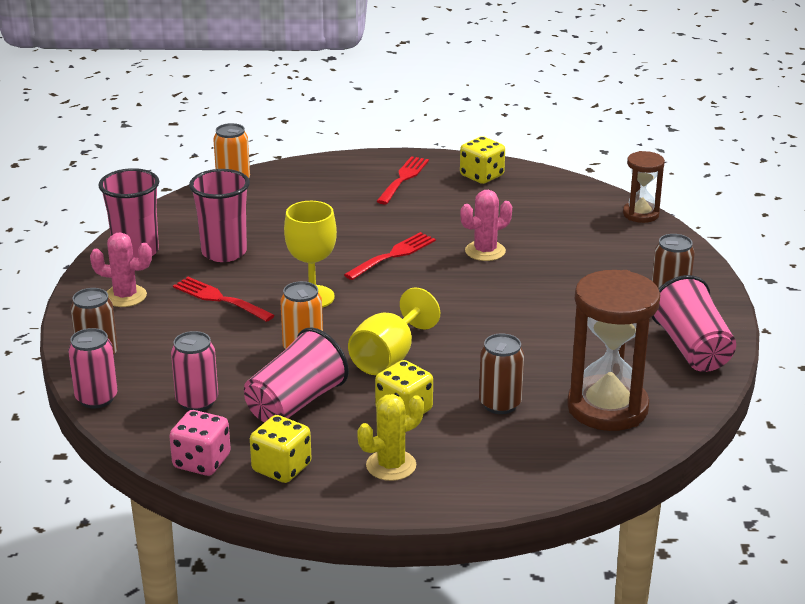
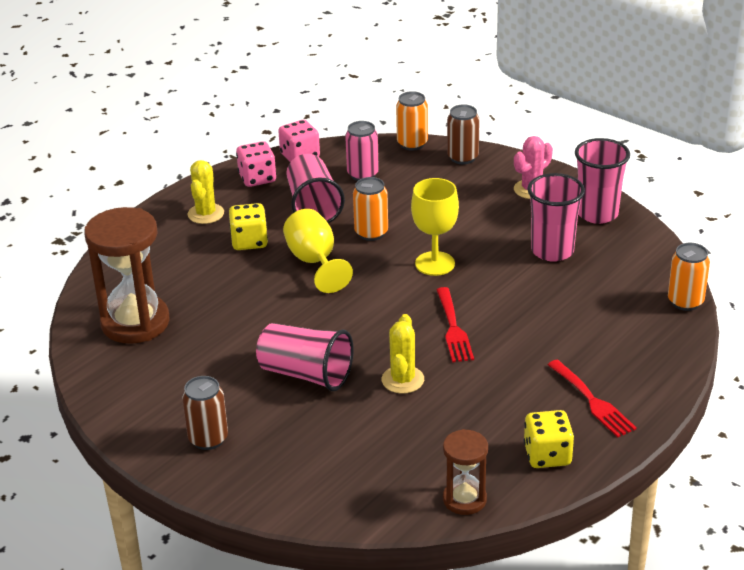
camera: 130 degrees right, 5 degrees up
(96, 398) = (412, 144): pink can -> orange can
(219, 299) = (481, 224): red fork -> none
(281, 468) = (257, 178): yellow dice -> pink dice
(485, 251) = (402, 380): pink cactus -> yellow cactus
(500, 404) = (203, 281): brown can -> none
(641, 214) = (355, 517): brown hourglass -> brown hourglass (464, 499)
(692, 349) = (135, 405): pink cup -> pink cup (306, 374)

